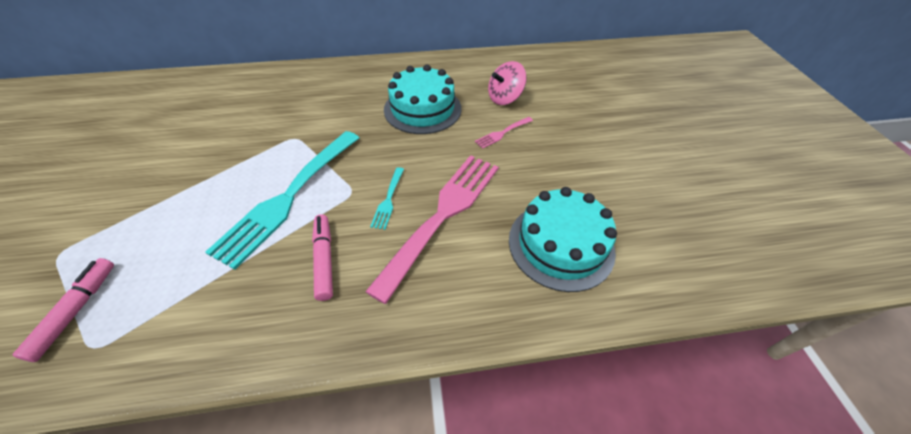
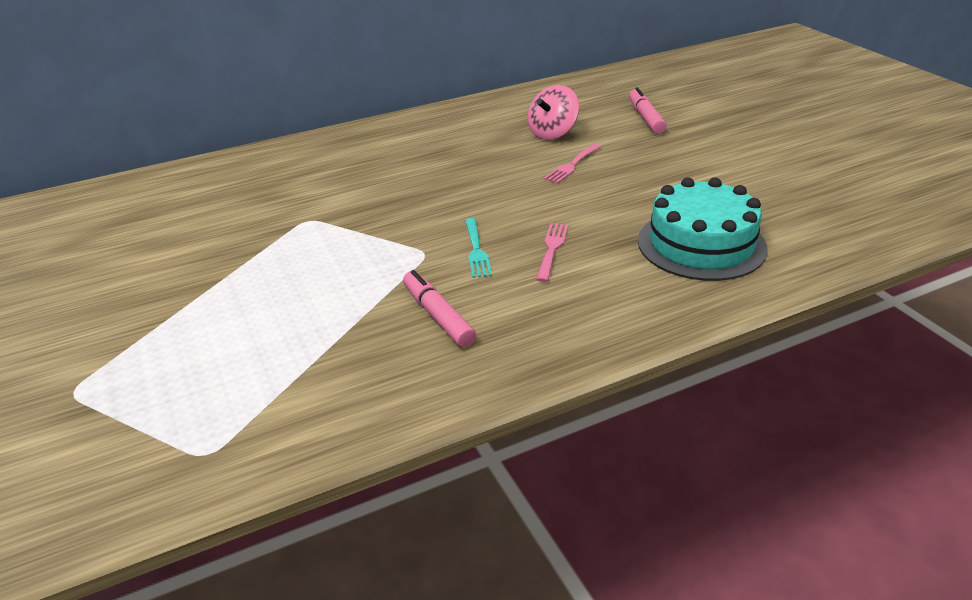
camera: 15 degrees left, 15 degrees down
(76, 311) = (151, 431): pink marker -> pink marker (646, 118)
(288, 197) = (347, 274): turquoise fork -> none
(422, 109) = (456, 162): turquoise cake -> none
(443, 215) = (552, 249): pink fork -> pink fork, size x0.42

